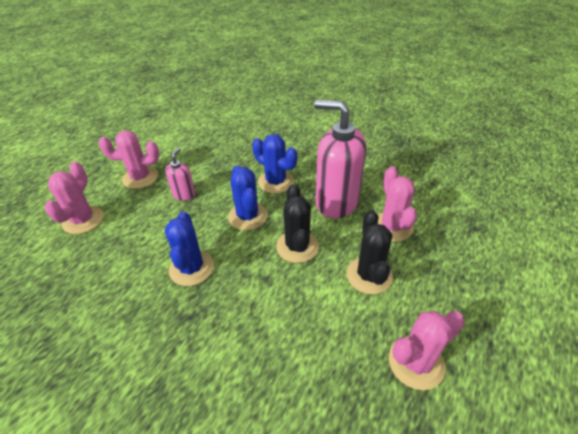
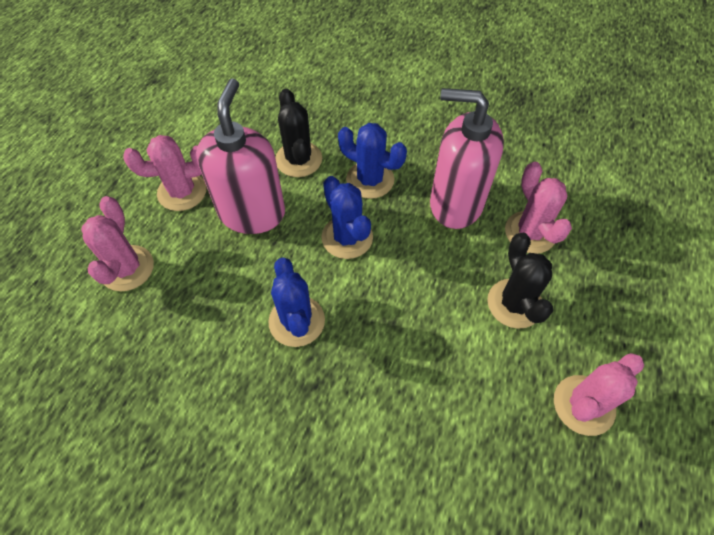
camera: 10 degrees left, 15 degrees up
(184, 194) = (252, 213): pink soap dispenser -> pink soap dispenser, size x2.11
(297, 246) = (420, 274): black cactus -> black cactus (298, 159)

